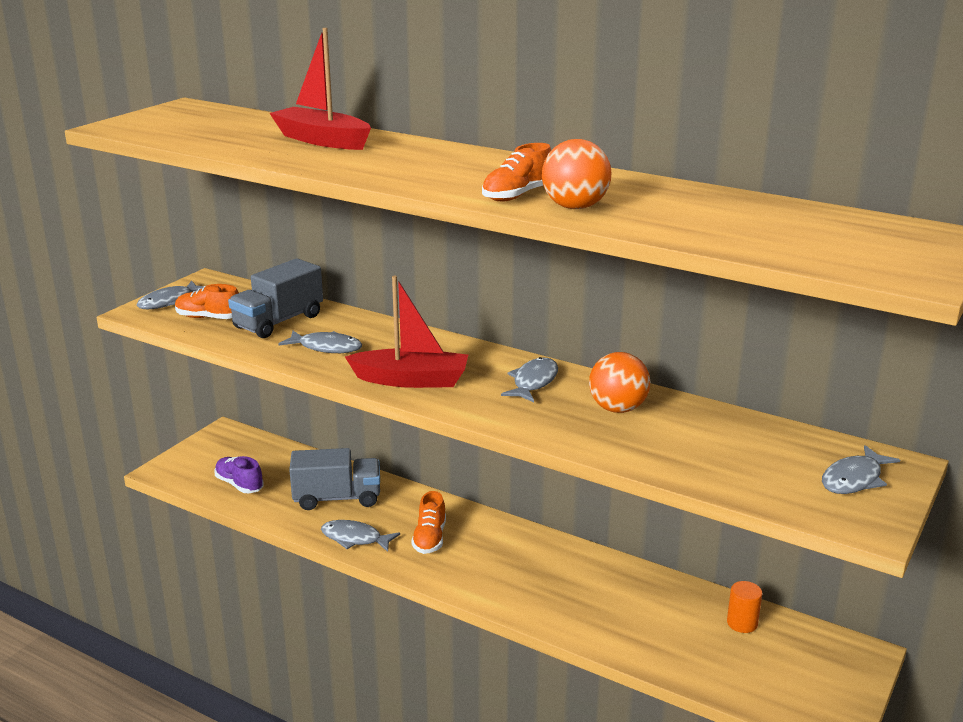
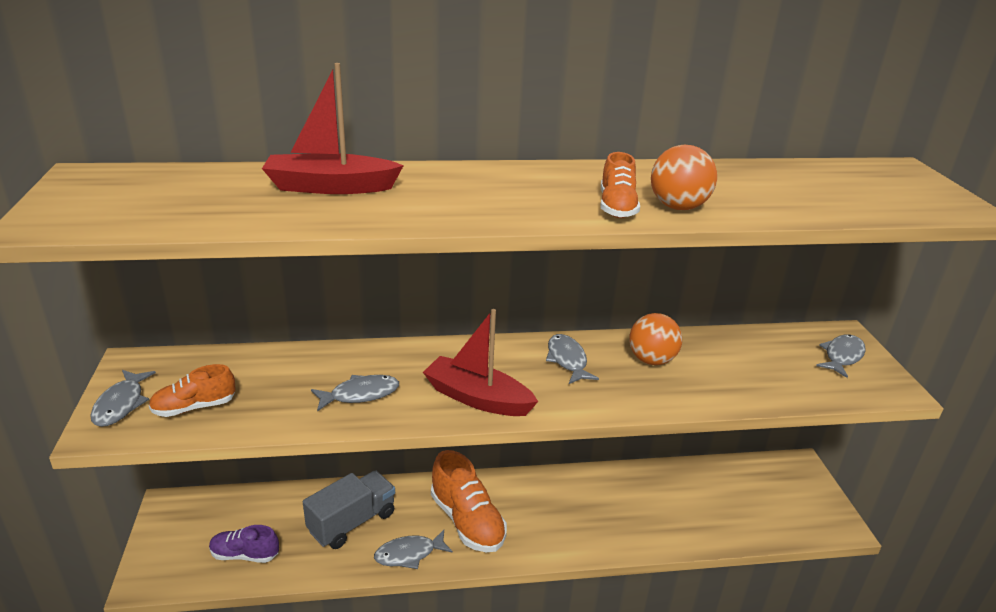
camera: 40 degrees left, 5 degrees up
(278, 322) = (276, 383): grey truck -> none
(411, 380) = (477, 398): red boat -> red boat turned 120 degrees counterclockwise
(430, 538) = (467, 521): orange shoe -> orange shoe, size x1.66
(742, 623) = (725, 479): orange cylinder -> none
(854, 479) = (842, 356): grey fish -> grey fish turned 150 degrees counterclockwise

